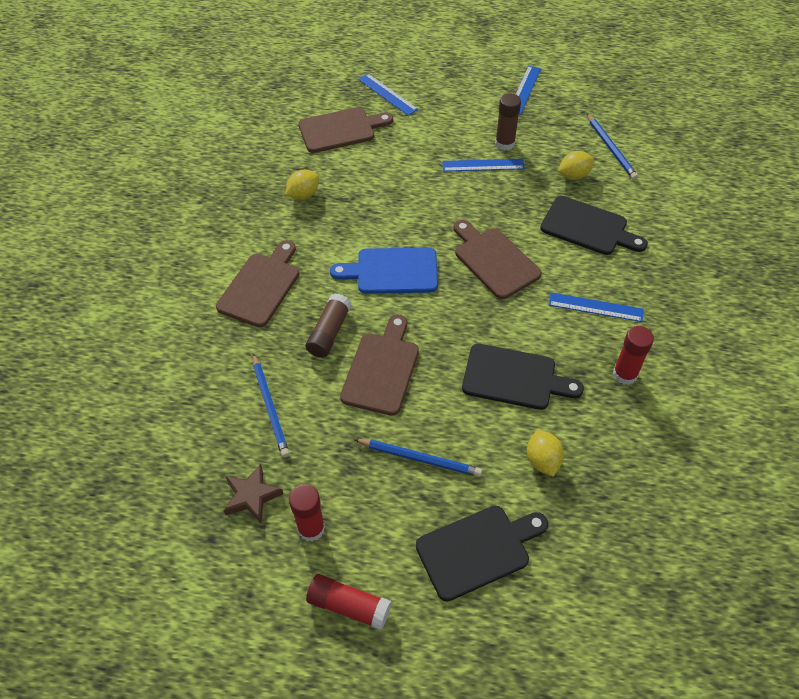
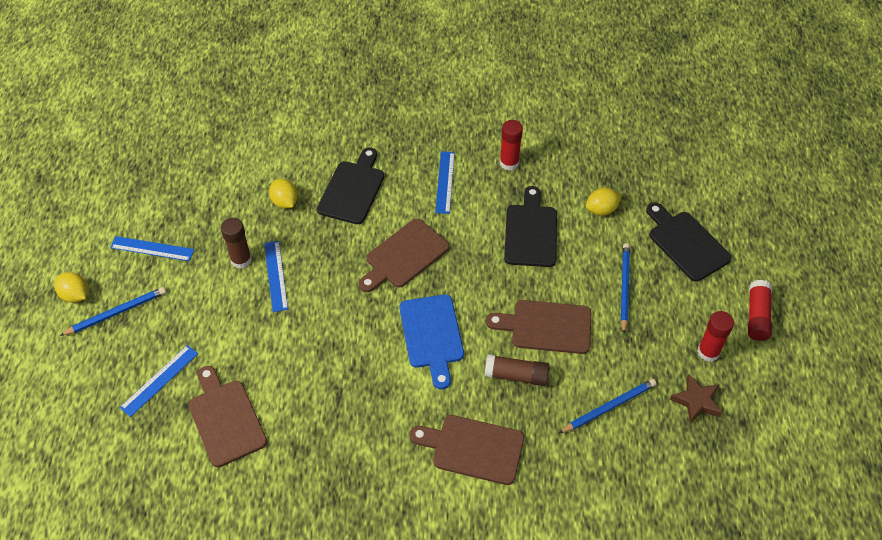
camera: 100 degrees left, 0 degrees up
(303, 195) = (336, 436): yellow lemon -> yellow lemon (75, 295)
(611, 148) = (244, 175): blue pencil -> blue pencil (116, 312)

